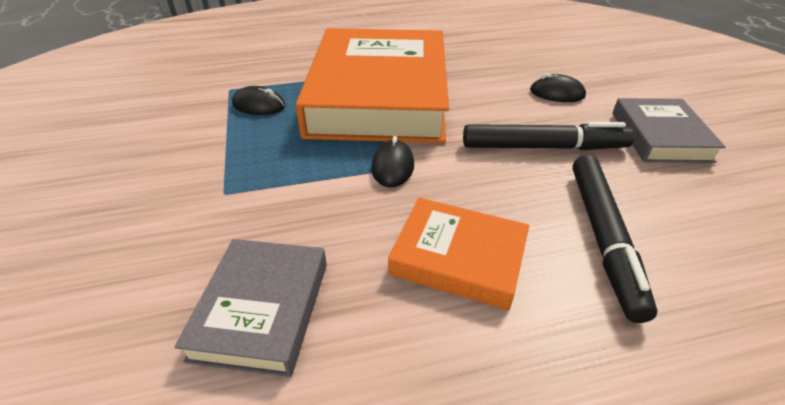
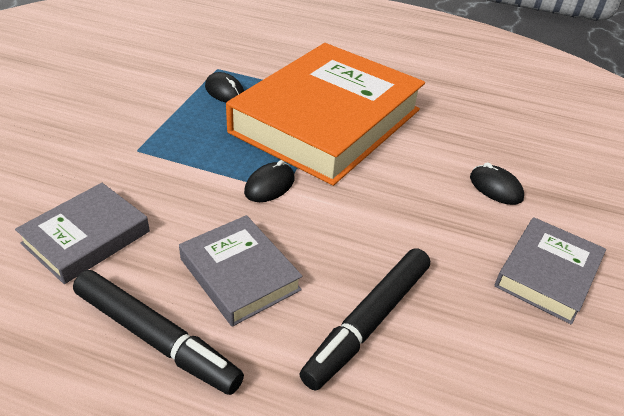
camera: 30 degrees right, 0 degrees up
(458, 258) = (239, 274): orange book -> grey book
(543, 147) = (415, 229): black marker -> black marker (156, 338)

